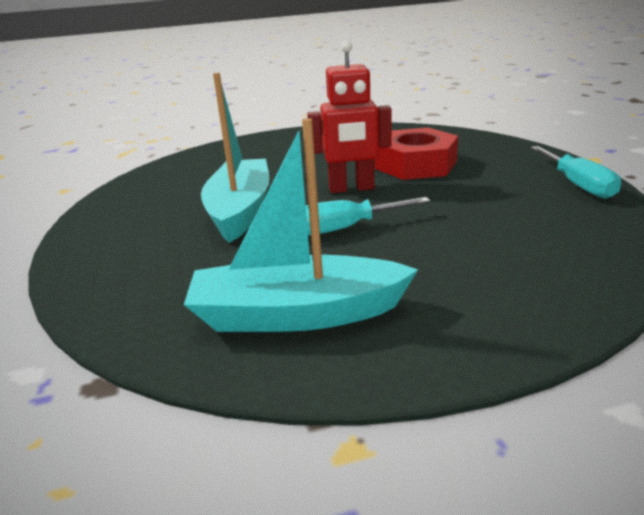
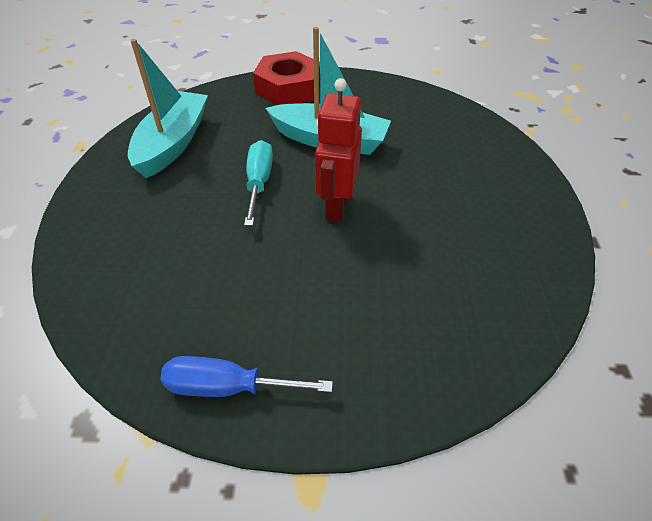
camera: 105 degrees right, 20 degrees up
(415, 165) = (374, 272): red nut -> red nut (288, 88)
(577, 185) = (228, 387): turquoise screwdriver -> blue screwdriver

